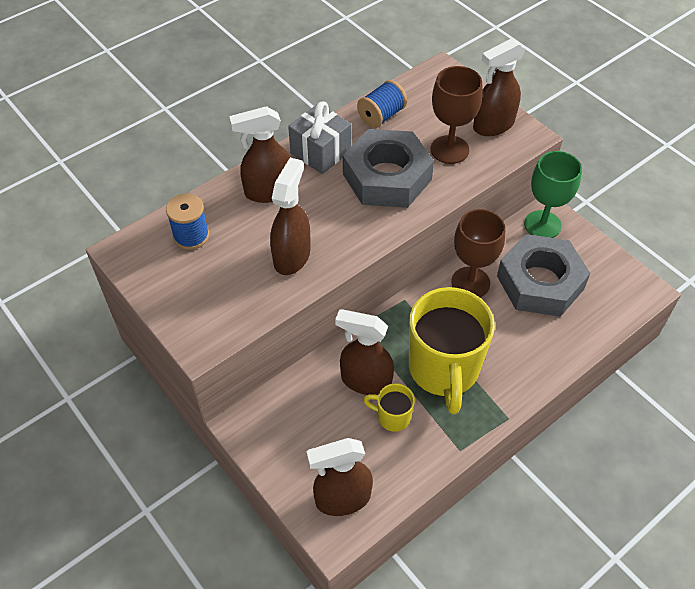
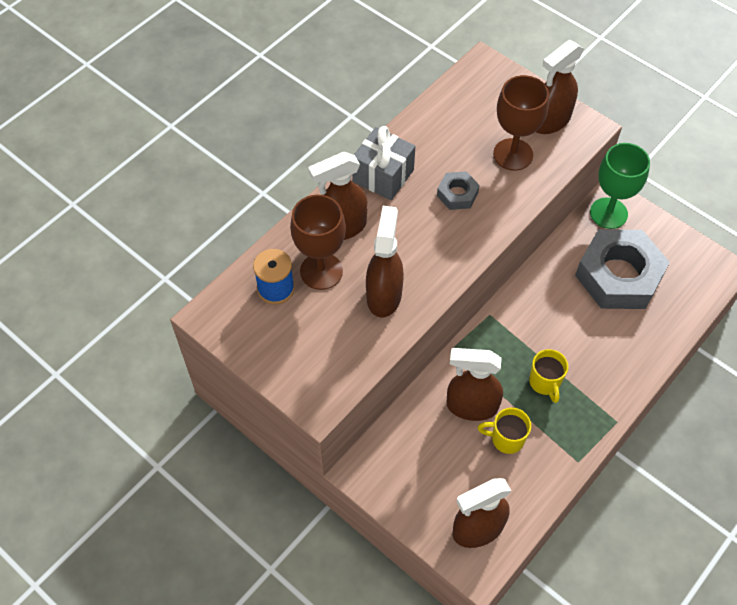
camera: 10 degrees left, 5 degrees up
(381, 116) = (435, 125): blue spool -> none
(387, 177) = (457, 194): grey nut -> grey nut, size x0.46
(444, 370) = (545, 383): yellow mug -> yellow mug, size x0.44
(470, 282) = (551, 286): brown goblet -> brown goblet (321, 271)

